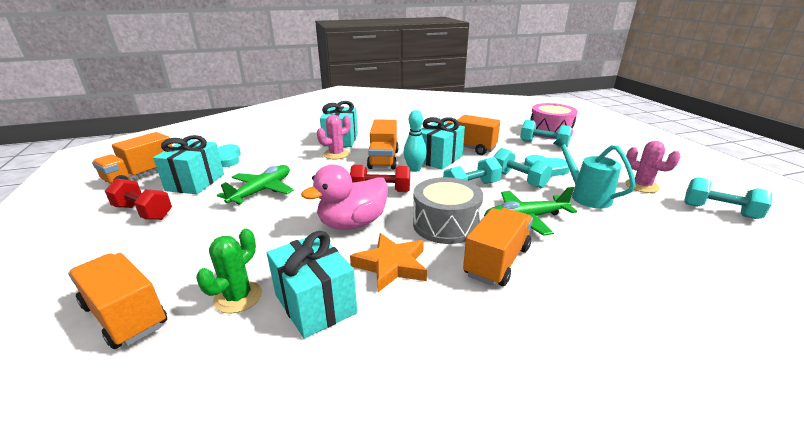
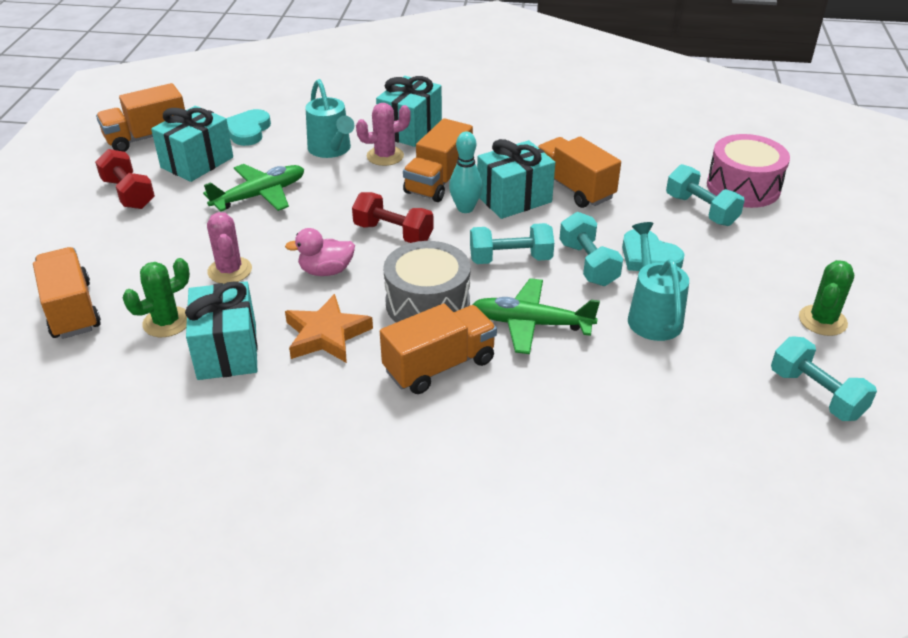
camera: 25 degrees right, 10 degrees up
(296, 158) = (331, 150): none -> turquoise watering can
(352, 224) = (326, 271): pink duck -> pink duck, size x0.62
(641, 186) = (757, 324): pink cactus -> pink cactus (230, 270)
(667, 177) = (822, 320): none -> green cactus

